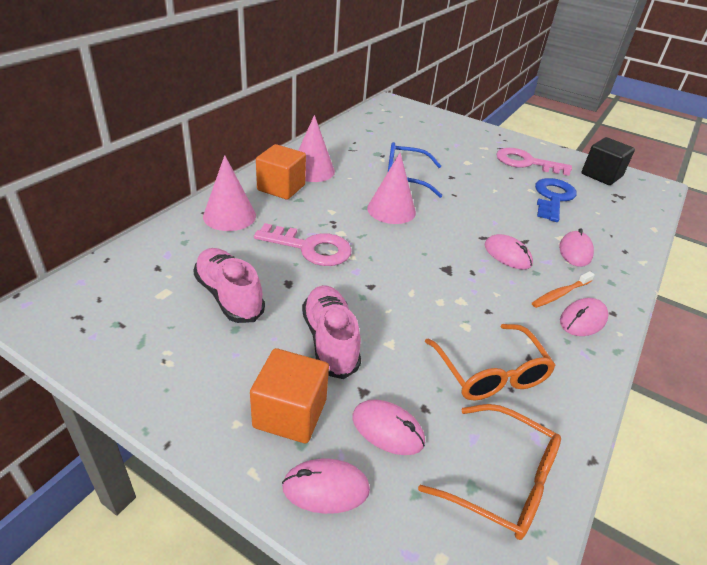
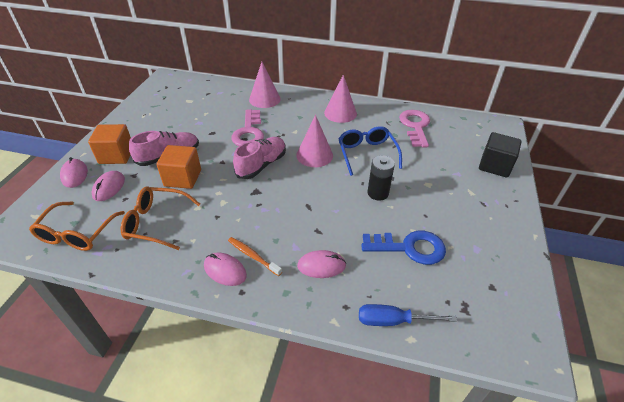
camera: 75 degrees right, 5 degrees up
(229, 296) = (193, 118): pink shoe -> pink shoe (261, 165)
(281, 188) = (308, 107): orange cube -> orange cube (183, 178)
(473, 191) = (378, 193): none -> black battery
(490, 373) = (156, 222): orange glasses -> orange glasses turned 45 degrees clockwise
(507, 255) = (291, 221): pink mouse -> none
(526, 163) = (468, 224): pink key -> pink key (415, 126)
(601, 175) = (503, 291): black cube -> black cube (495, 166)
(637, 231) = (393, 321): none -> blue screwdriver

